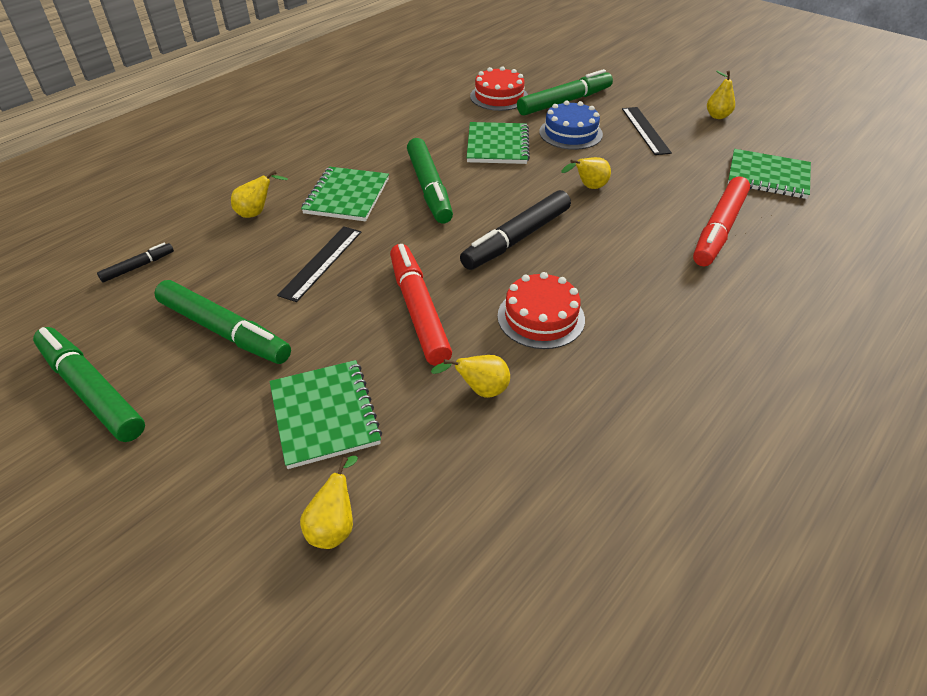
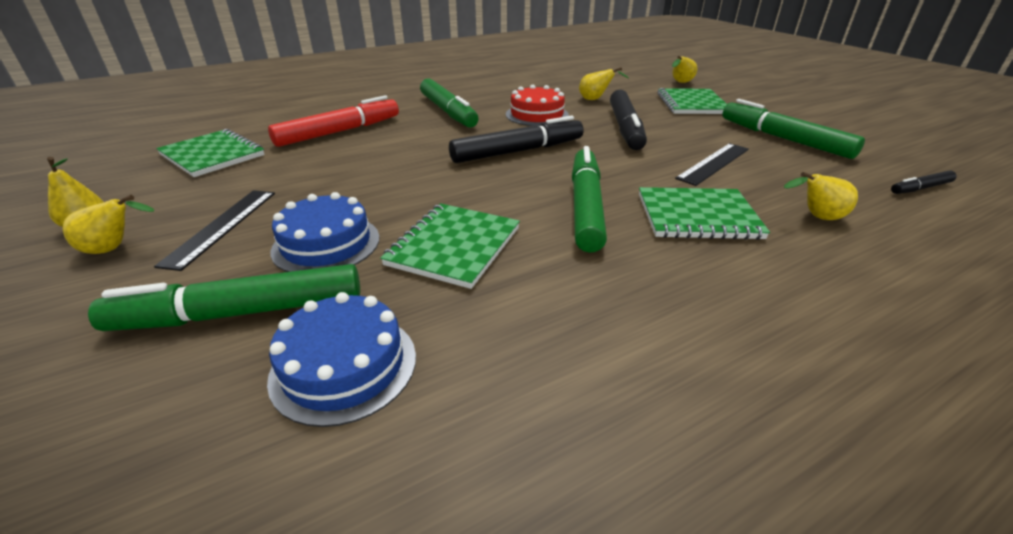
camera: 160 degrees left, 10 degrees down
(91, 391) = (863, 128): green marker -> green marker (448, 111)
(347, 196) = (697, 216): green notebook -> green notebook turned 60 degrees clockwise
(418, 310) = (625, 128): red marker -> black marker
(499, 96) = (344, 366): red cake -> blue cake
(588, 187) = (401, 176): yellow pear -> yellow pear (114, 249)

